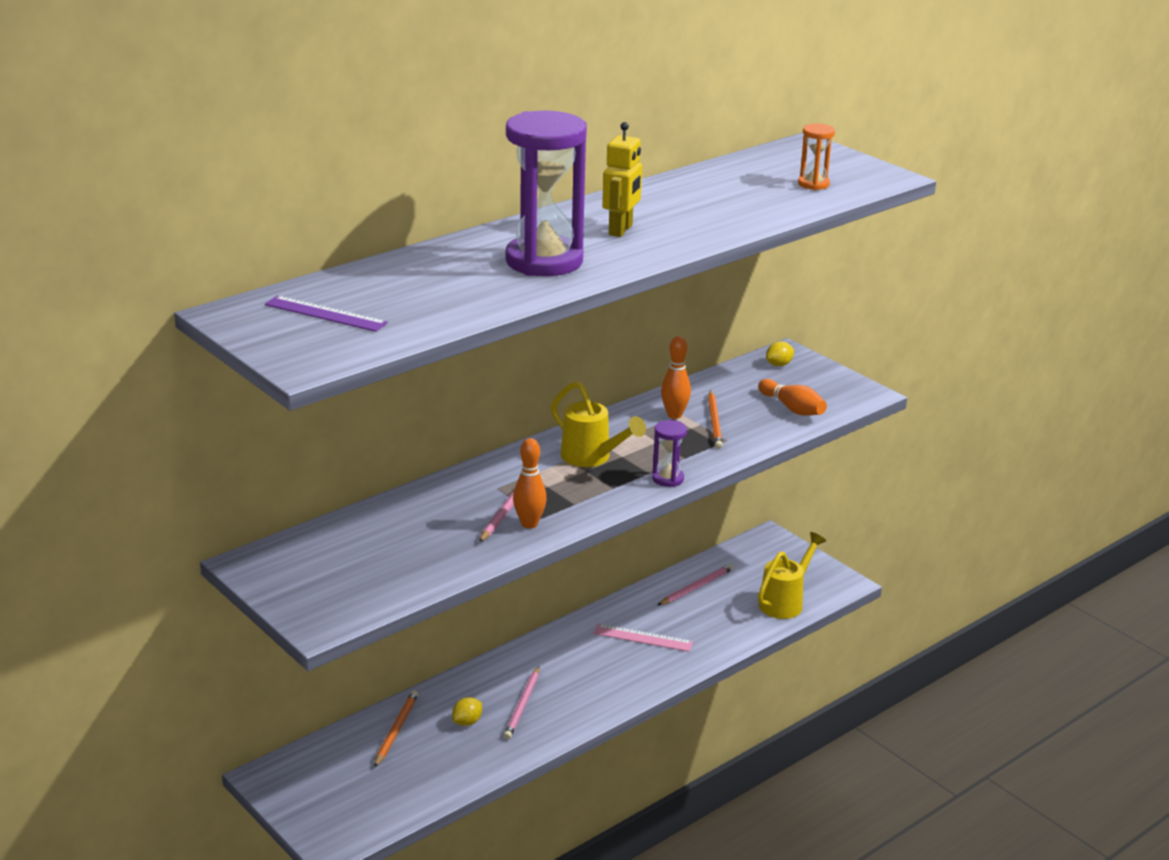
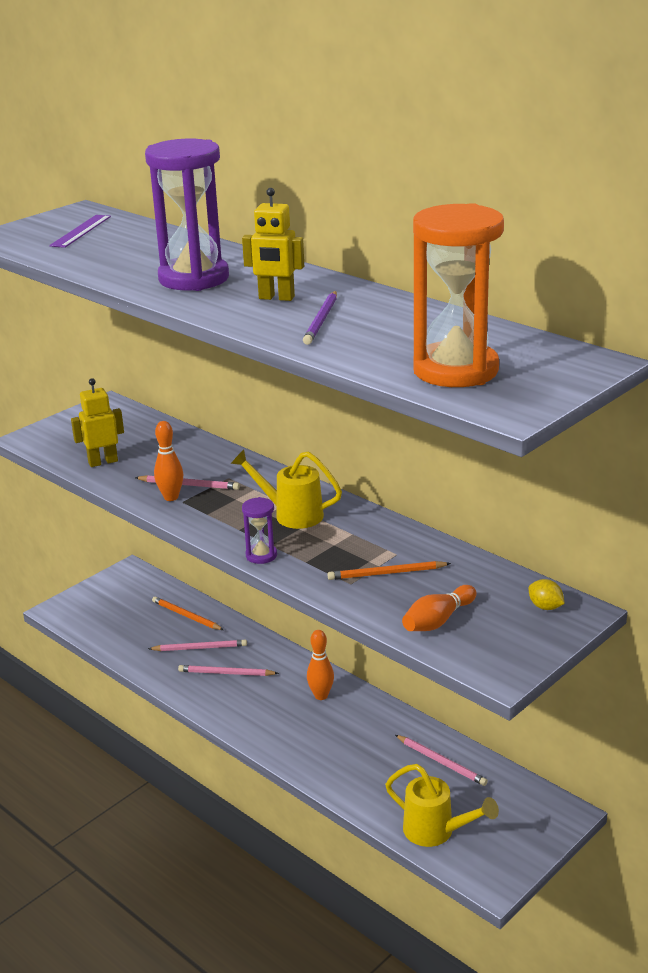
camera: 85 degrees right, 0 degrees up
(396, 730) = (186, 616): orange pencil -> orange pencil turned 150 degrees counterclockwise
(419, 567) = (103, 462): none -> yellow robot
(467, 722) = (200, 648): yellow lemon -> pink pencil
(592, 458) = (291, 514): yellow watering can -> yellow watering can turned 75 degrees clockwise
(643, 637) = (341, 733): pink ruler -> none
(674, 415) = (393, 549): orange bowling pin -> orange bowling pin (321, 695)
(688, 217) = (321, 320): none -> purple pencil
(813, 184) = (455, 370): orange hourglass -> orange hourglass, size x2.21

